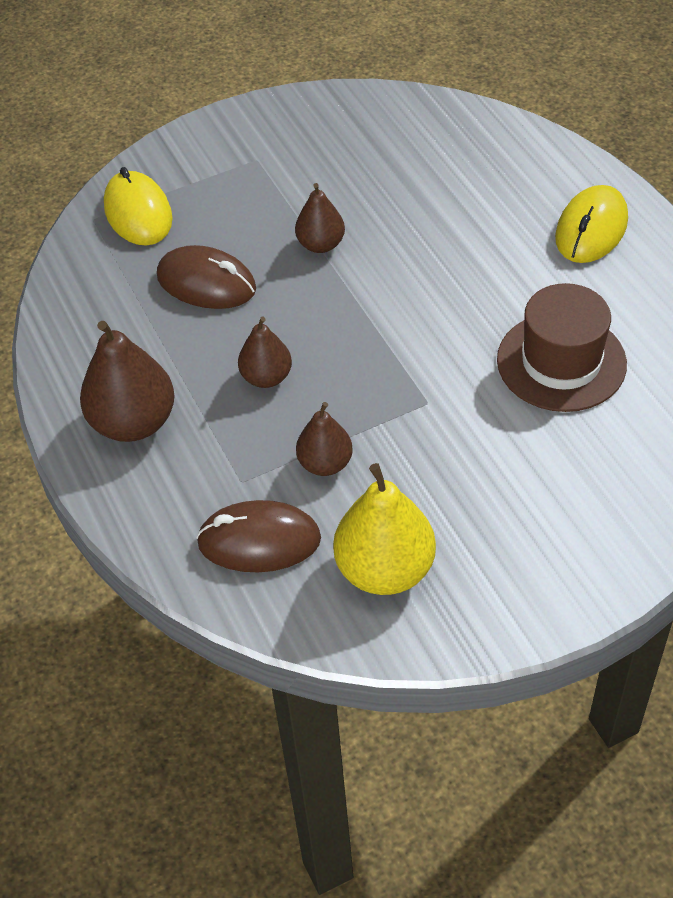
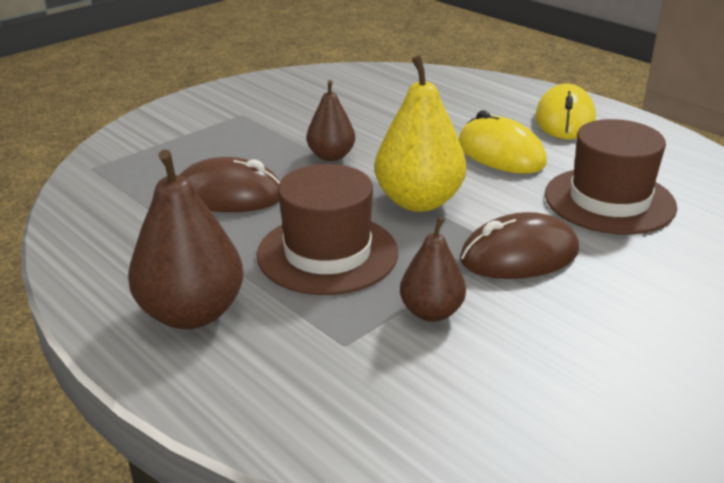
camera: 20 degrees left, 20 degrees down
(138, 213) = (138, 158): yellow mouse -> yellow mouse (500, 153)
(259, 541) = (395, 397): brown mouse -> brown mouse (519, 255)
(266, 377) = (327, 253): brown pear -> brown hat
(385, 569) = (561, 396): yellow pear -> yellow pear (418, 201)

